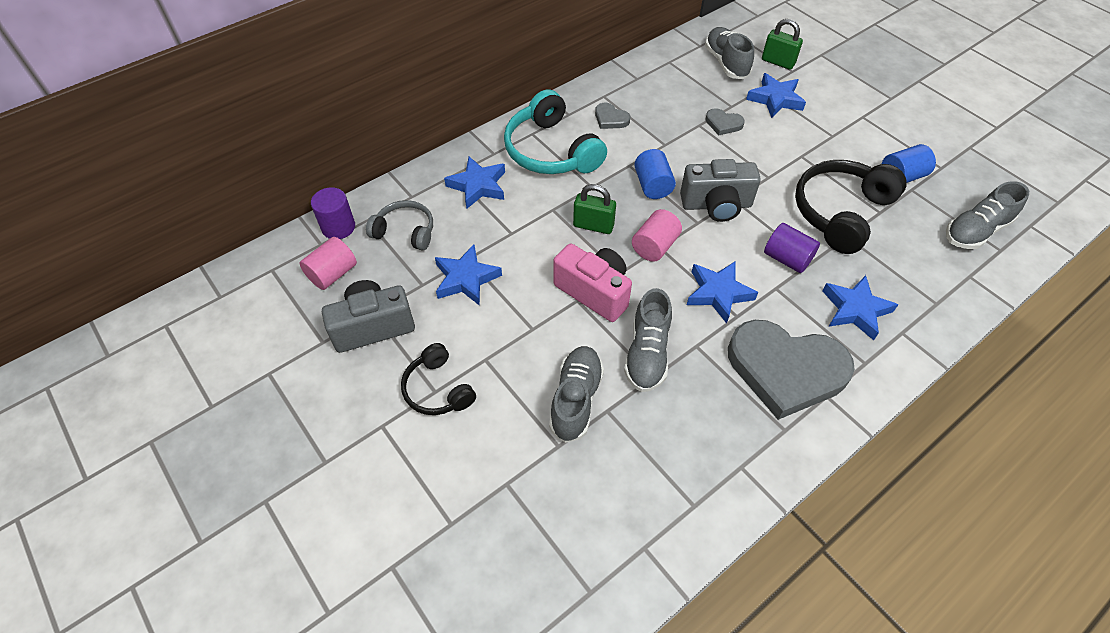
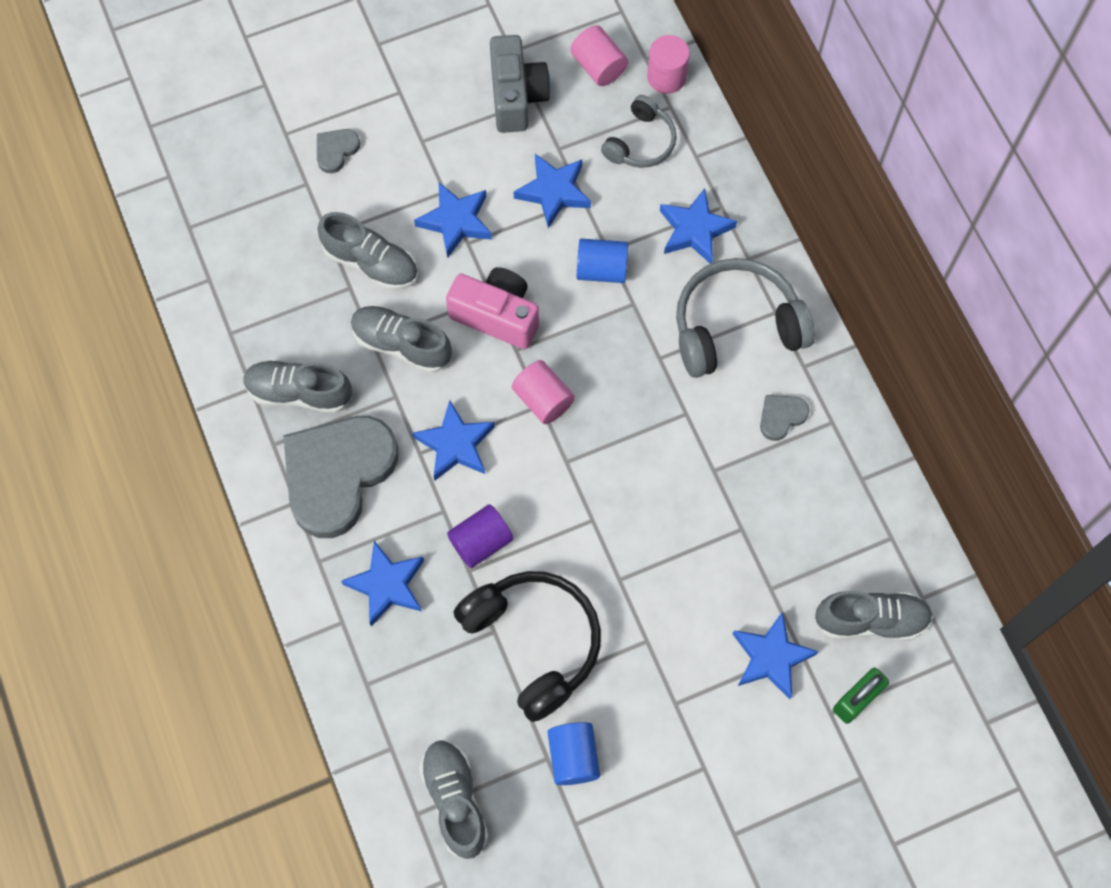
camera: 105 degrees right, 15 degrees up
(338, 227) = (666, 77): purple cylinder -> pink cylinder
(438, 389) = (423, 144): black headphones -> none
(514, 342) = (456, 221): none -> blue star
(551, 151) = (736, 327): turquoise headphones -> grey headphones
(593, 226) = (594, 341): green padlock -> none
(594, 292) = (497, 315): pink camera -> pink camera turned 120 degrees counterclockwise
(652, 185) = (642, 430): blue cylinder -> blue cylinder (601, 269)
(716, 205) = (588, 494): grey camera -> none
(723, 124) = (736, 562): grey heart -> grey heart (336, 150)
(727, 423) = (299, 392): none -> grey shoe

